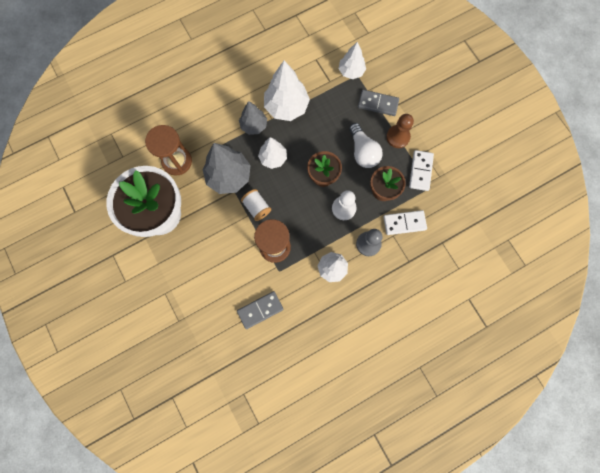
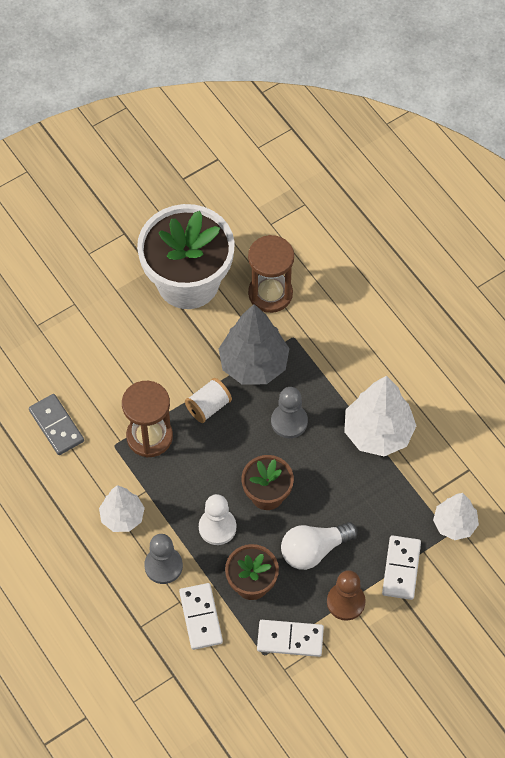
camera: 85 degrees right, 15 degrees down
(254, 125) = (340, 390): grey tree -> none
(273, 158) = (289, 421): white tree -> grey pawn
(378, 104) = (401, 568): grey domino -> white domino

